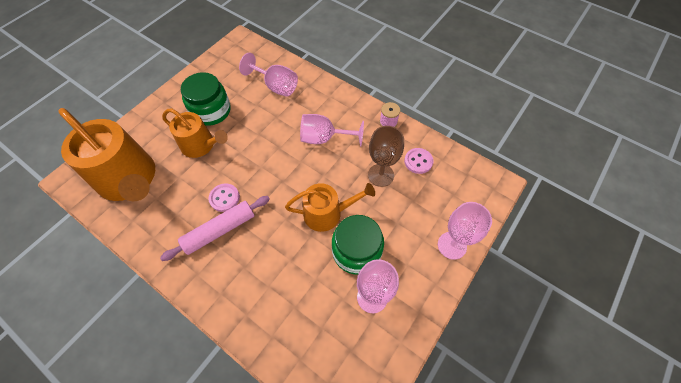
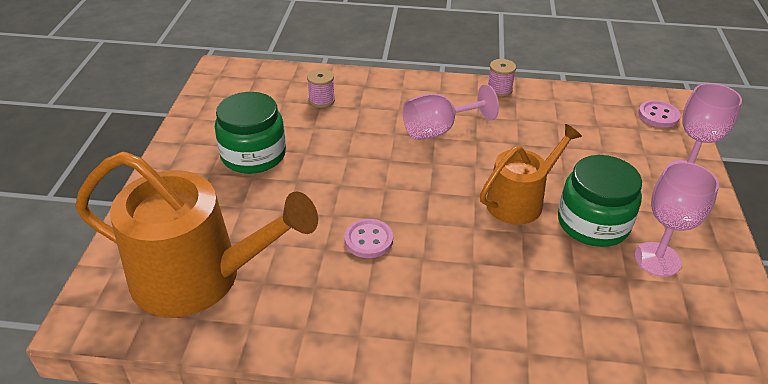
camera: 30 degrees left, 20 degrees down
(201, 145) = (275, 197): orange watering can -> none
(219, 230) = (397, 277): pink rolling pin -> none
(276, 86) = (321, 100): pink goblet -> pink spool
(381, 175) = (542, 140): brown goblet -> none
(418, 161) = (570, 113): pink button -> pink button (658, 115)

